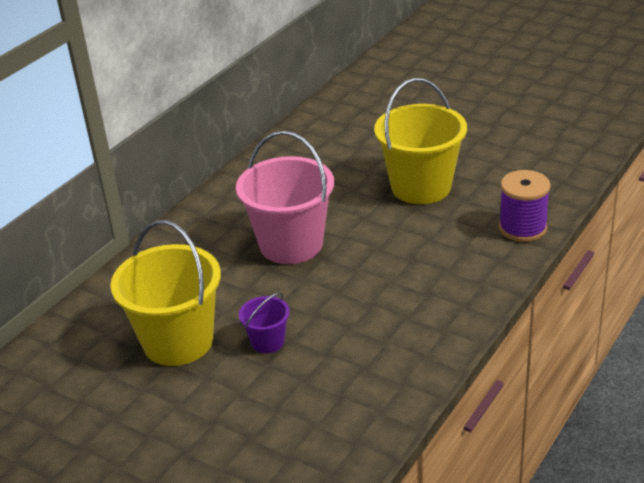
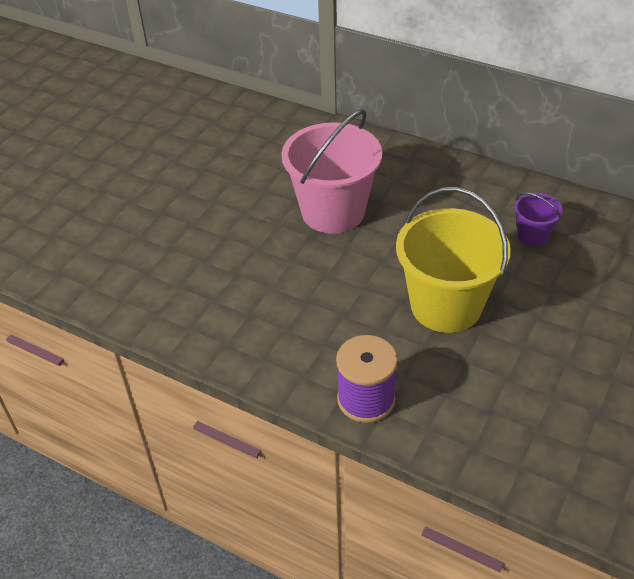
camera: 85 degrees right, 10 degrees up
(178, 341) = (198, 160): yellow bucket -> none
(267, 342) = (190, 210): purple bucket -> purple bucket (532, 235)

